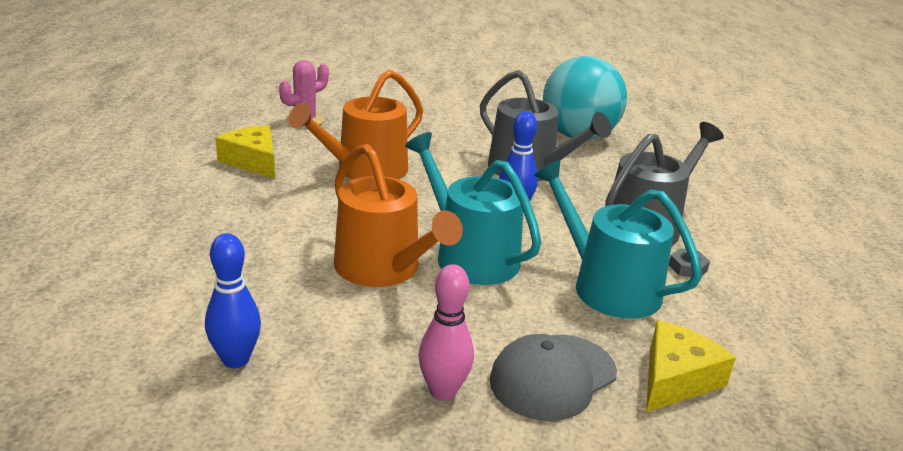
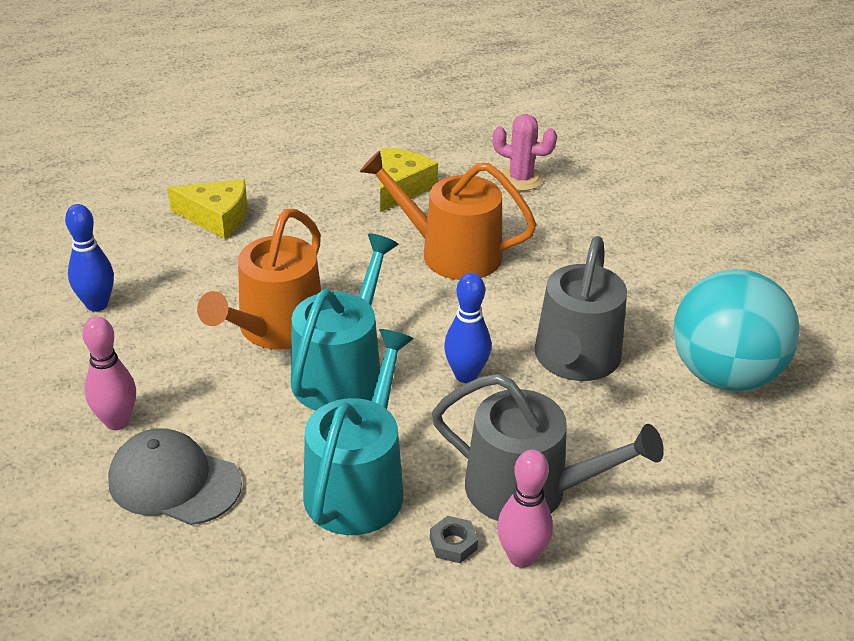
camera: 65 degrees right, 10 degrees up
(676, 379) = (220, 570): yellow cheese -> yellow cheese (217, 217)
(709, 248) = (521, 557): none -> pink bowling pin

